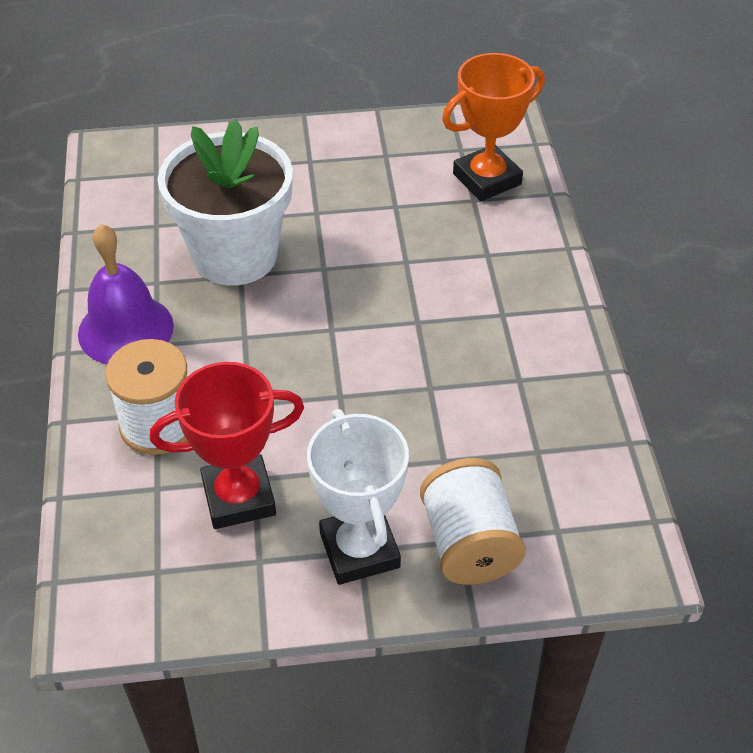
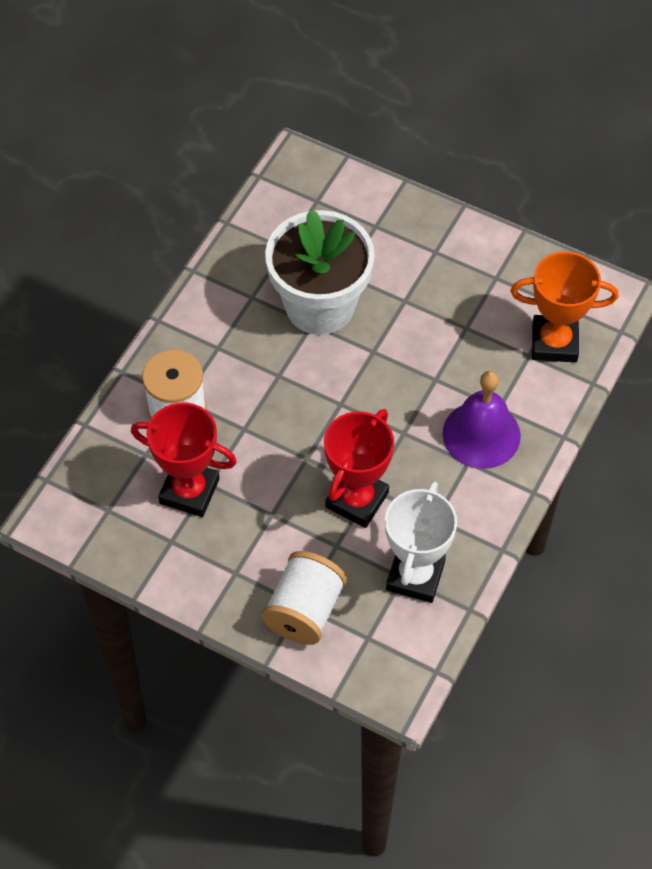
camera: 35 degrees right, 10 degrees up
(125, 329) = (206, 324): purple bell -> purple bell (481, 434)
(359, 550) = (235, 572): white trophy -> white trophy (415, 576)
(426, 406) = (357, 500): none -> red trophy

